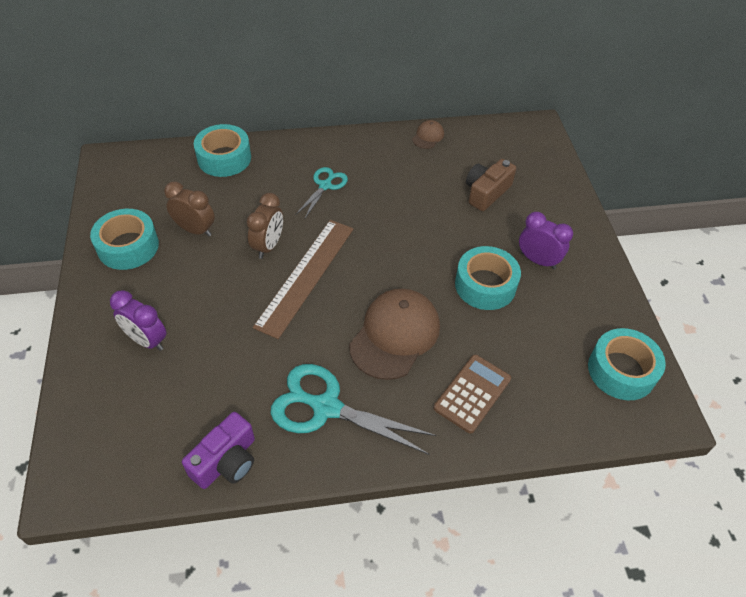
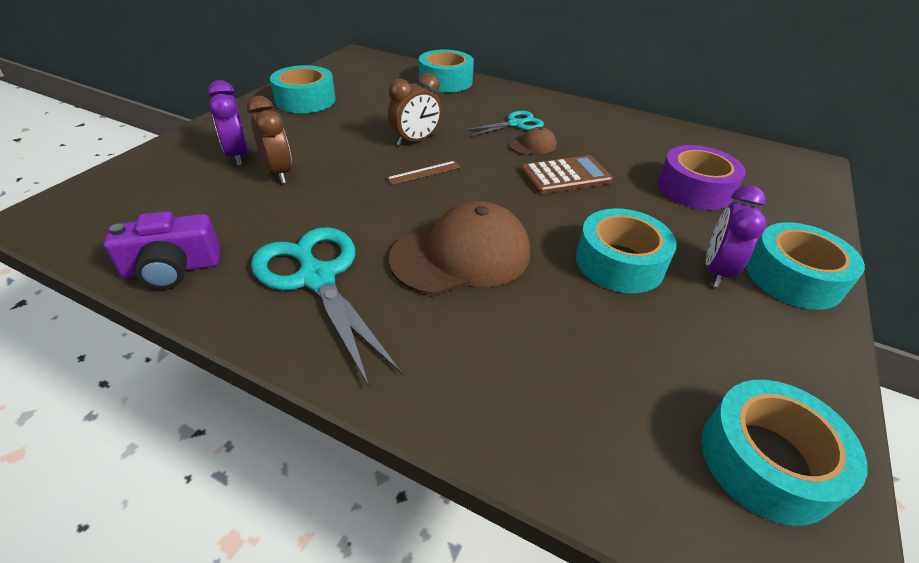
camera: 35 degrees right, 10 degrees down
(195, 230) = (368, 110): brown clock -> brown clock (278, 173)
(306, 276) = (424, 173): brown ruler -> brown ruler, size x0.41
(428, 136) = (661, 128): brown cap -> brown cap (533, 145)
(472, 393) = (497, 358): brown calculator -> brown calculator (565, 176)
(486, 192) = (694, 189): brown camera -> purple tape
(538, 260) = (716, 271): purple clock -> purple clock turned 135 degrees counterclockwise
(576, 242) = (793, 277): none -> turquoise tape

